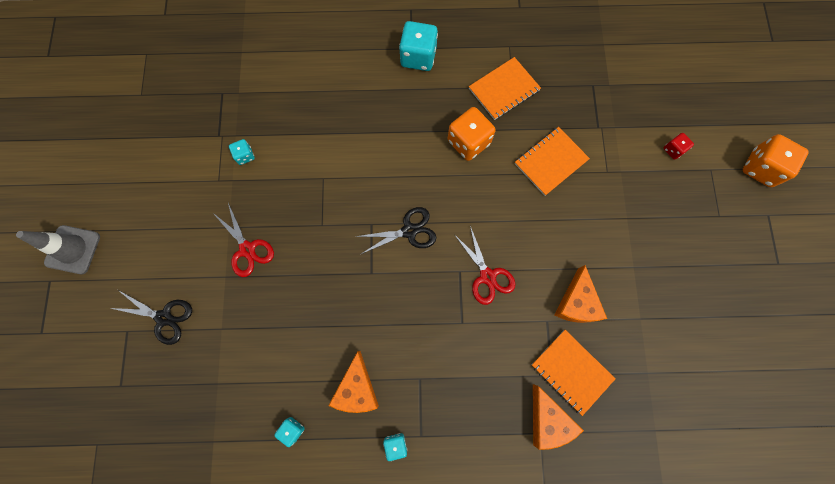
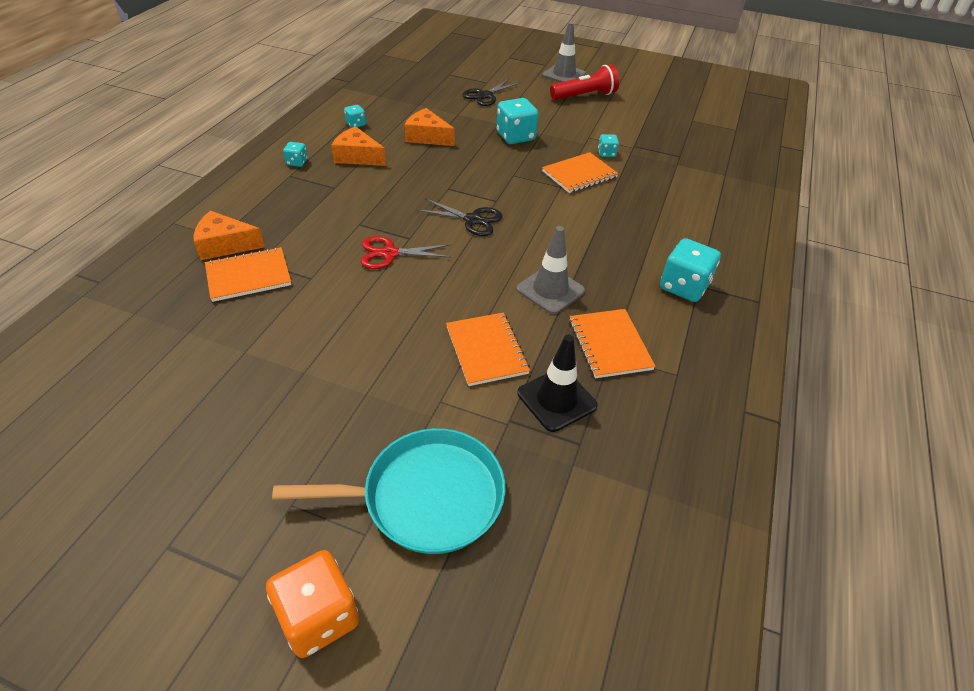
camera: 110 degrees right, 30 degrees down
(123, 210) = (585, 96): none -> red flashlight
(247, 249) = (515, 136): red scissors -> turquoise dice
(294, 169) = (579, 174): none -> orange notebook
(409, 231) = (473, 220): black scissors -> black scissors turned 75 degrees counterclockwise
(468, 142) = (550, 290): orange dice -> grey traffic cone
(568, 106) = (556, 399): none -> black traffic cone
(577, 302) = (308, 306): orange cheese -> orange cheese (427, 137)
(673, 150) = (426, 496): red dice -> turquoise pan

